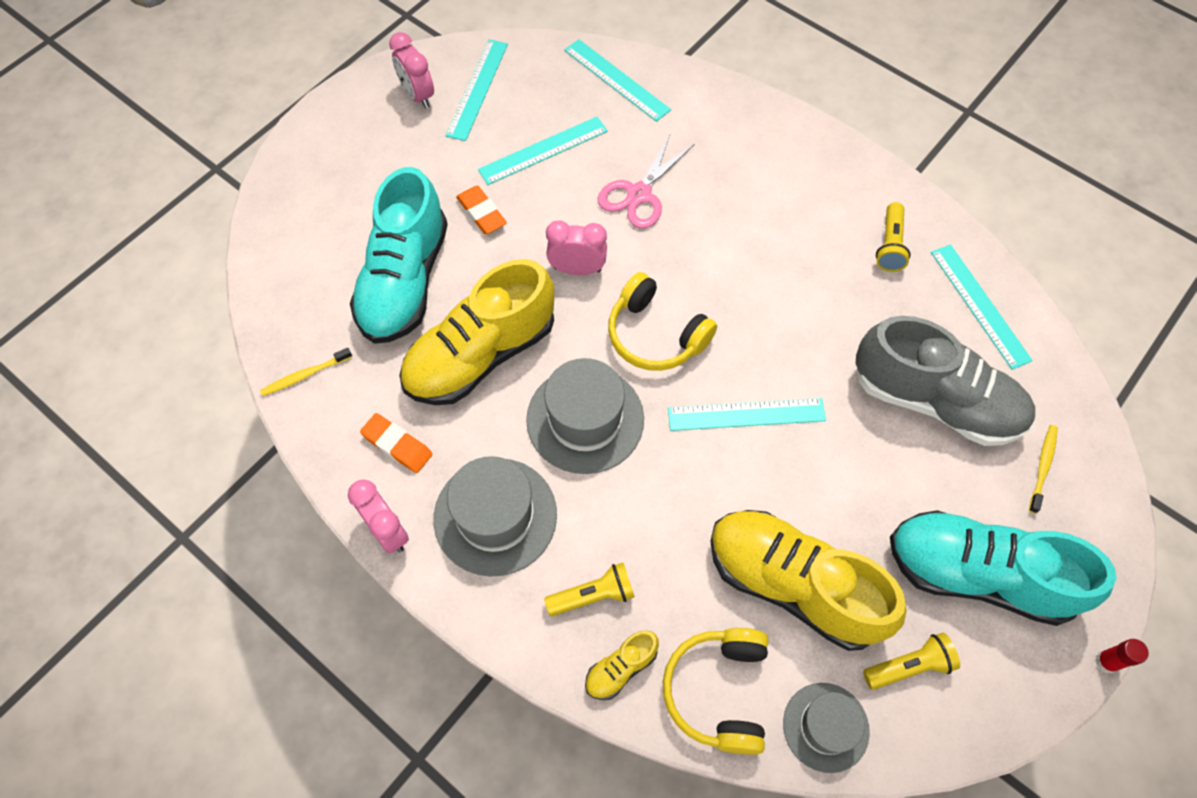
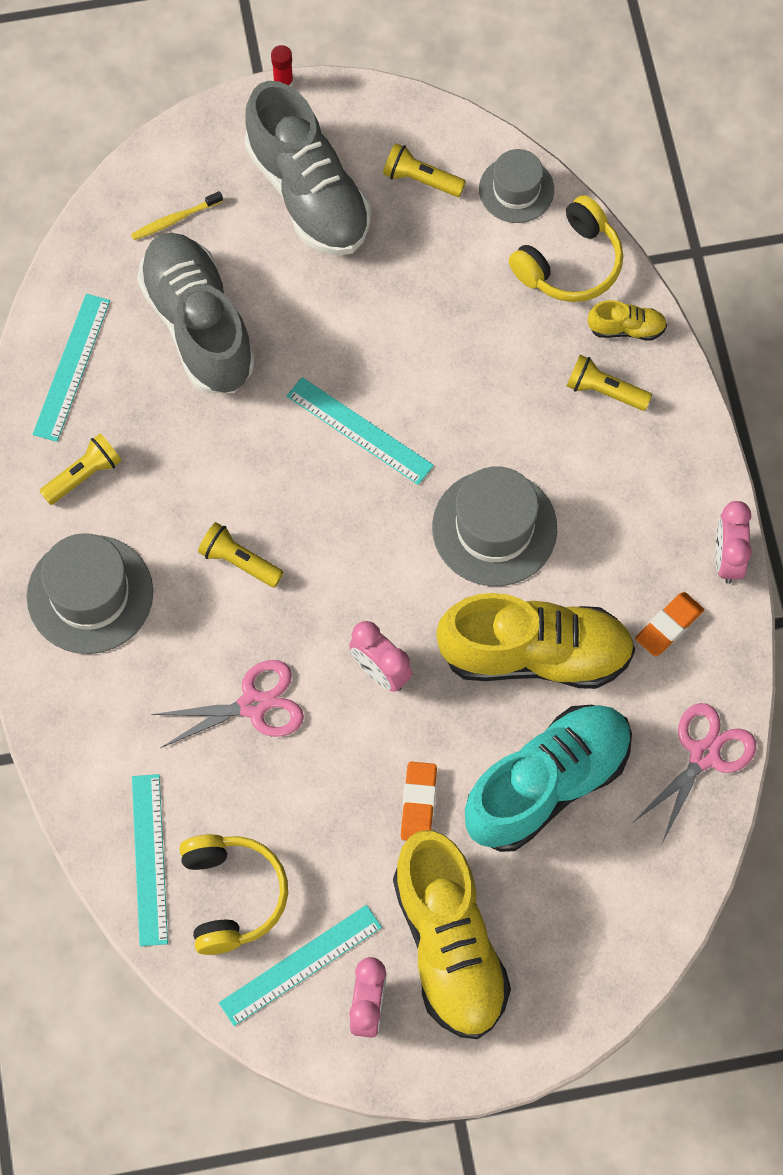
camera: 140 degrees left, 5 degrees up
(305, 375) = (704, 755): yellow toothbrush -> pink scissors
(397, 445) = (669, 626): orange eraser -> orange eraser turned 60 degrees clockwise
(495, 516) = (632, 505): grey hat -> grey hat (90, 594)
(543, 150) = (299, 830): turquoise ruler -> none
(655, 335) = (369, 555): yellow headphones -> yellow headphones (232, 896)
(735, 268) = (239, 561): none -> yellow flashlight
(793, 585) = (449, 286): yellow shoe -> yellow shoe (449, 945)
(978, 574) = (308, 193): turquoise shoe -> grey shoe

